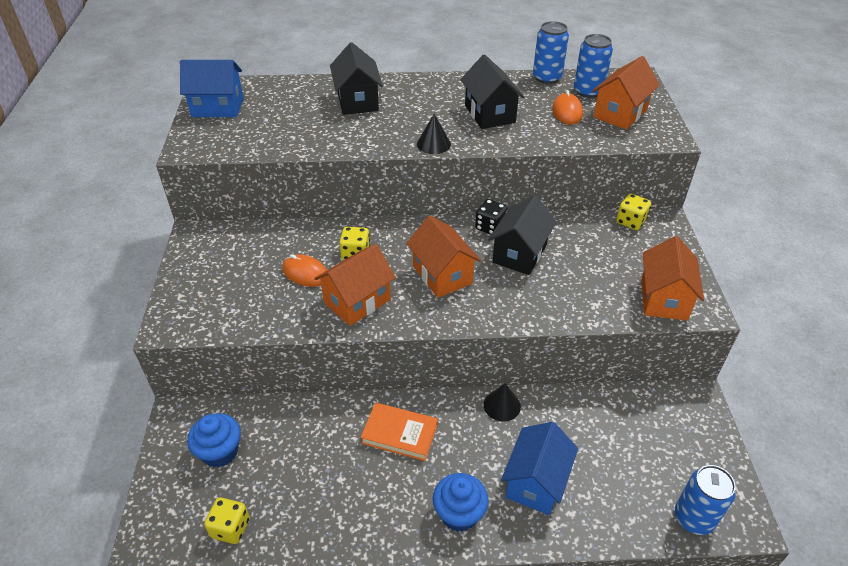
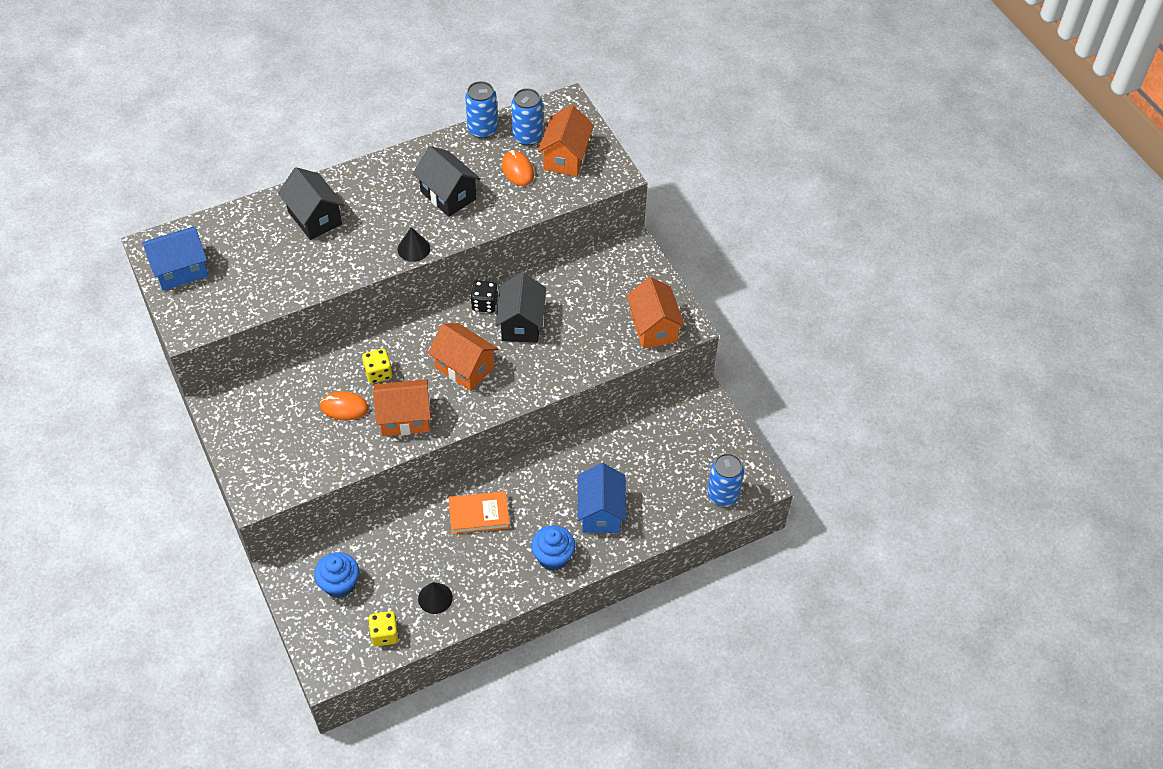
camera: 25 degrees left, 10 degrees up
(357, 301) = (404, 418): orange house -> orange house turned 60 degrees clockwise
(502, 405) = (551, 461): black cone -> black cone (435, 598)
(630, 222) = (604, 257): yellow dice -> none

